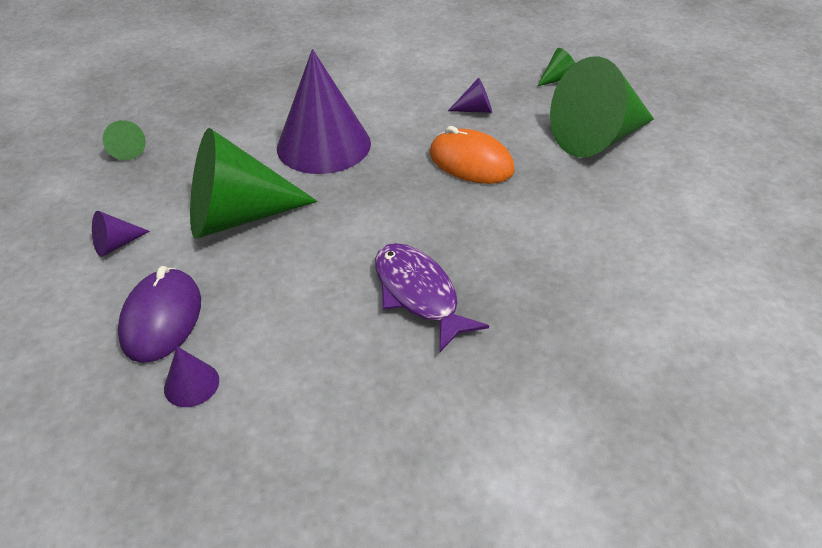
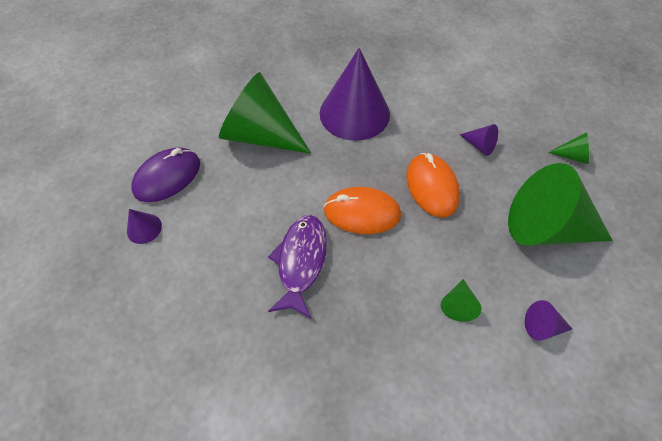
camera: 40 degrees right, 15 degrees up
(116, 244) = (190, 113): purple cone -> purple cone (542, 326)
(128, 150) = (250, 51): green cone -> green cone (458, 304)
(430, 219) = (362, 212): none -> orange mouse

